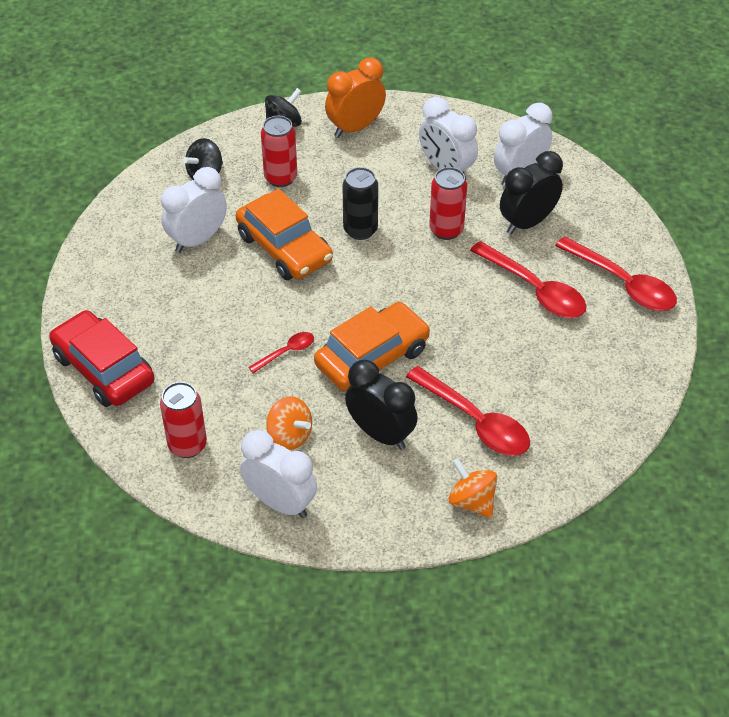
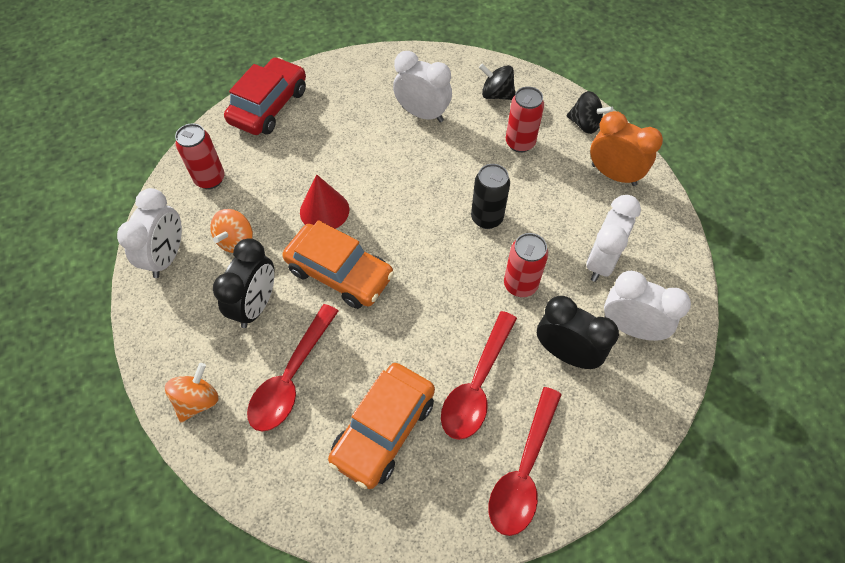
camera: 70 degrees right, 10 degrees up
(284, 248) = (439, 172): orange car -> orange car (384, 430)
(286, 352) = (324, 210): red spoon -> red cone

